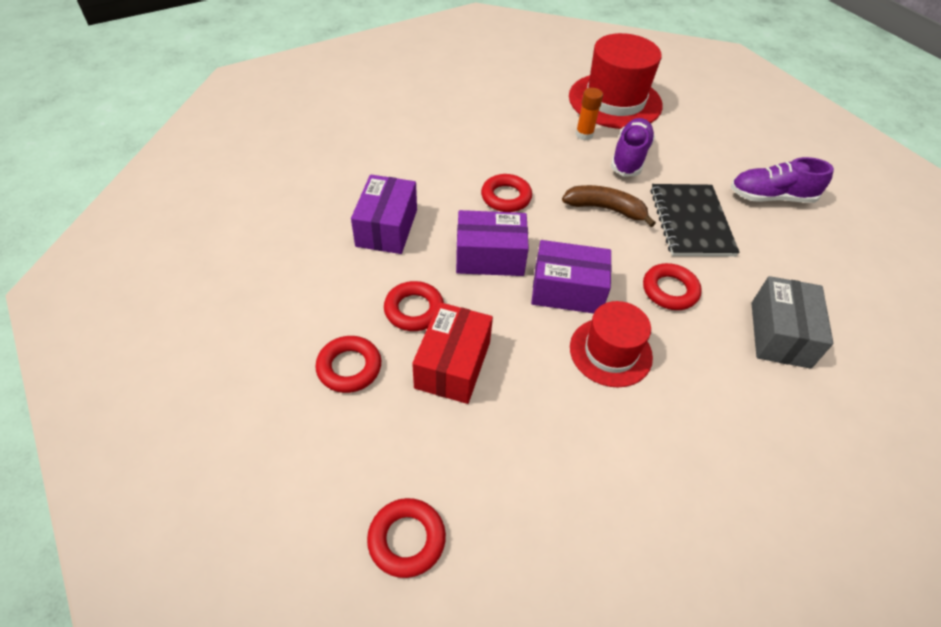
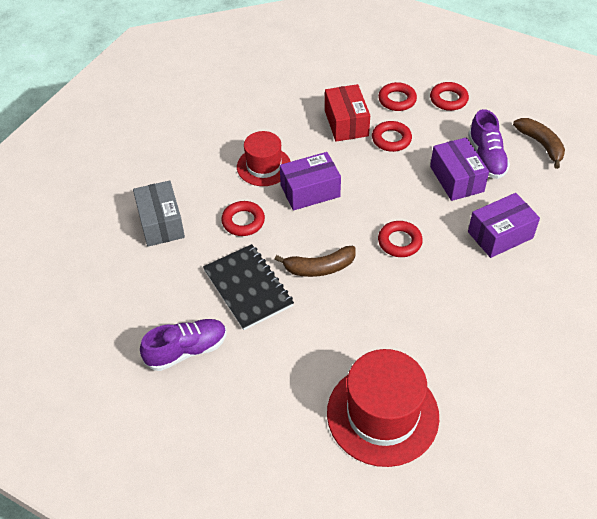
camera: 155 degrees right, 0 degrees up
(252, 220) = (541, 145): none -> brown banana
(407, 539) = (312, 57): red ring -> red ring (448, 99)
(490, 257) = (374, 190): purple box -> purple box (500, 235)
(584, 134) = (383, 344): orange glue stick -> none
(630, 157) = (328, 336): purple shoe -> purple shoe (486, 157)

